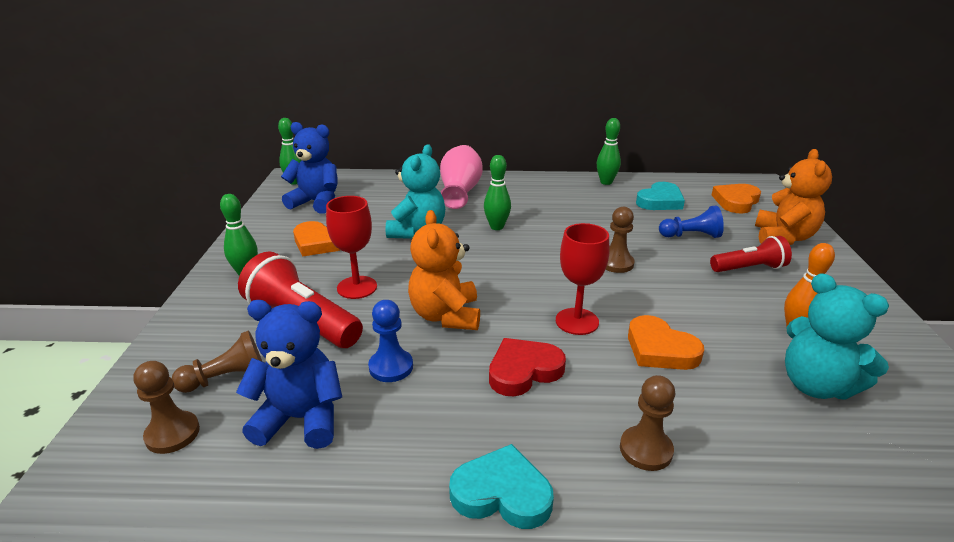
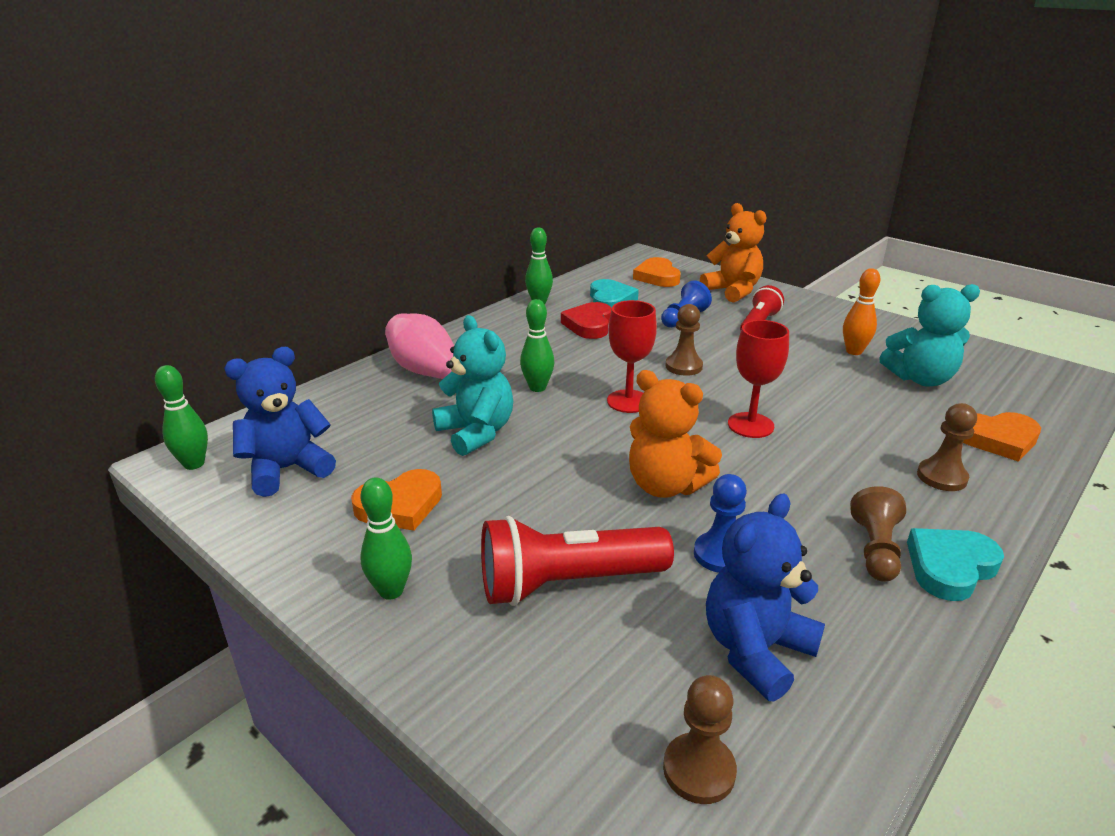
camera: 50 degrees left, 0 degrees up
(227, 378) = (624, 685): brown pawn -> brown pawn (875, 549)
(357, 287) = (542, 518): red goblet -> red goblet (628, 401)
(523, 371) = (796, 483): red heart -> red heart (589, 325)
(660, 349) = (826, 410): orange heart -> orange heart (997, 439)

